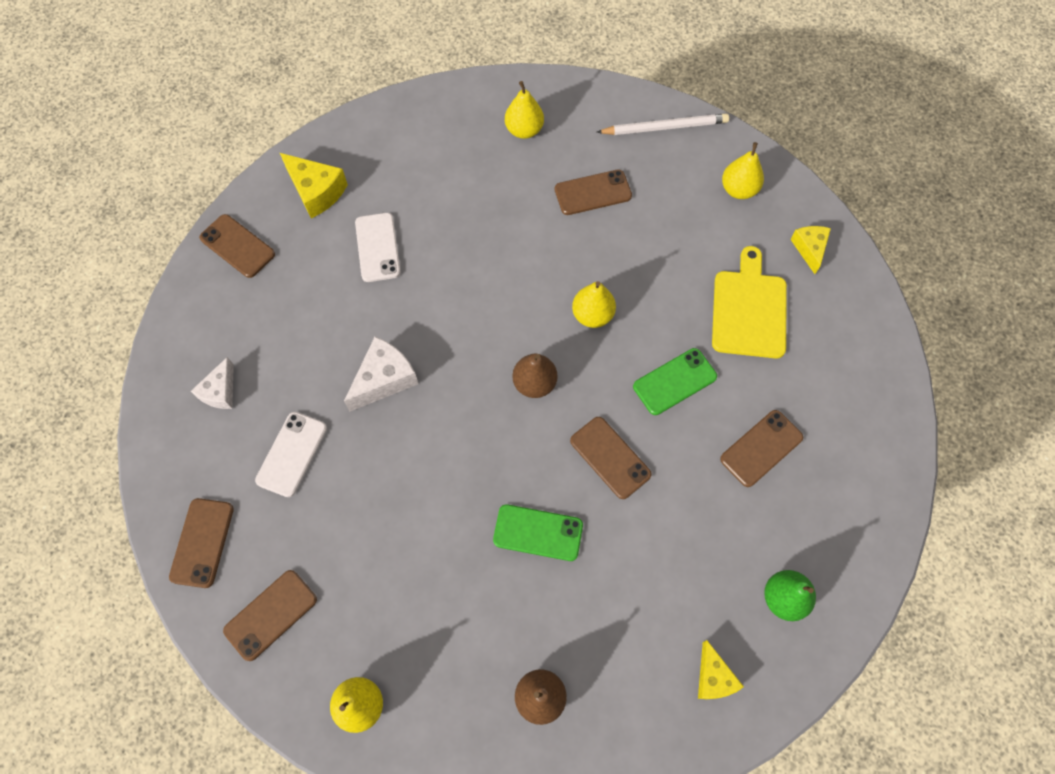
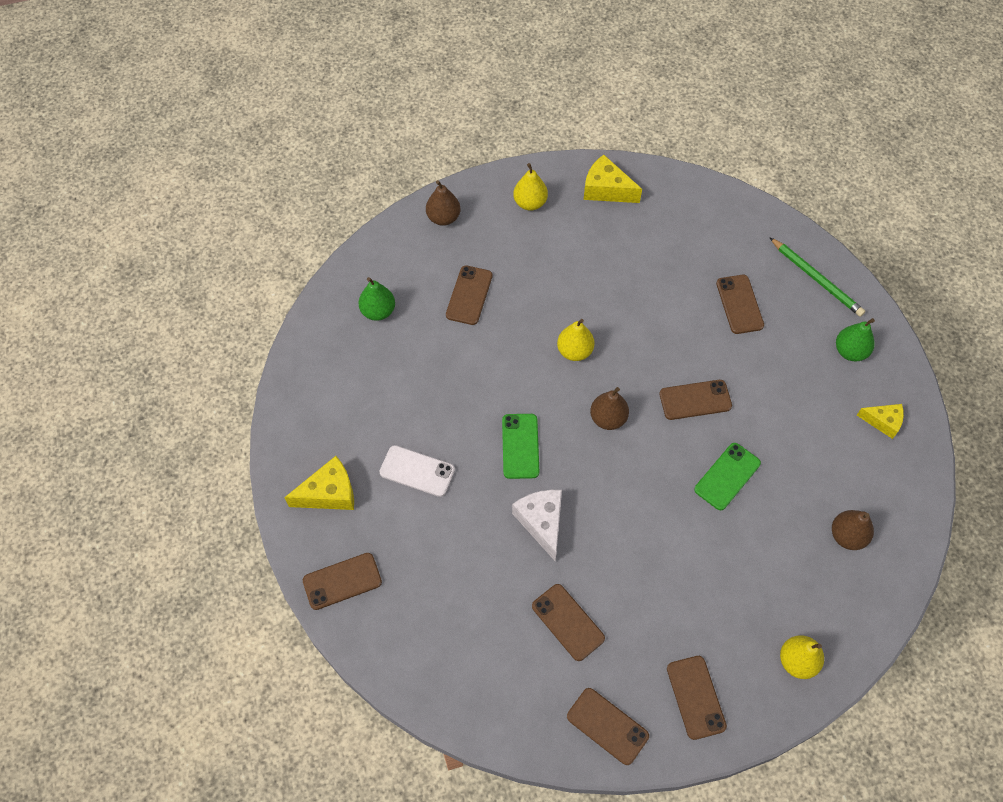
camera: 60 degrees left, 5 degrees down
(220, 391) = (477, 655): white cheese -> none
(292, 454) = (568, 622): white phone -> brown phone
(524, 130) = (378, 311): yellow pear -> green pear
(665, 127) = (443, 218): white pencil -> brown pear
(675, 382) = (660, 328): green phone -> green phone (520, 446)
(748, 310) = (631, 252): yellow cutting board -> none
(809, 249) = (606, 189): yellow cheese -> yellow cheese, size x1.52
(856, 517) = (816, 279): none -> green pencil

